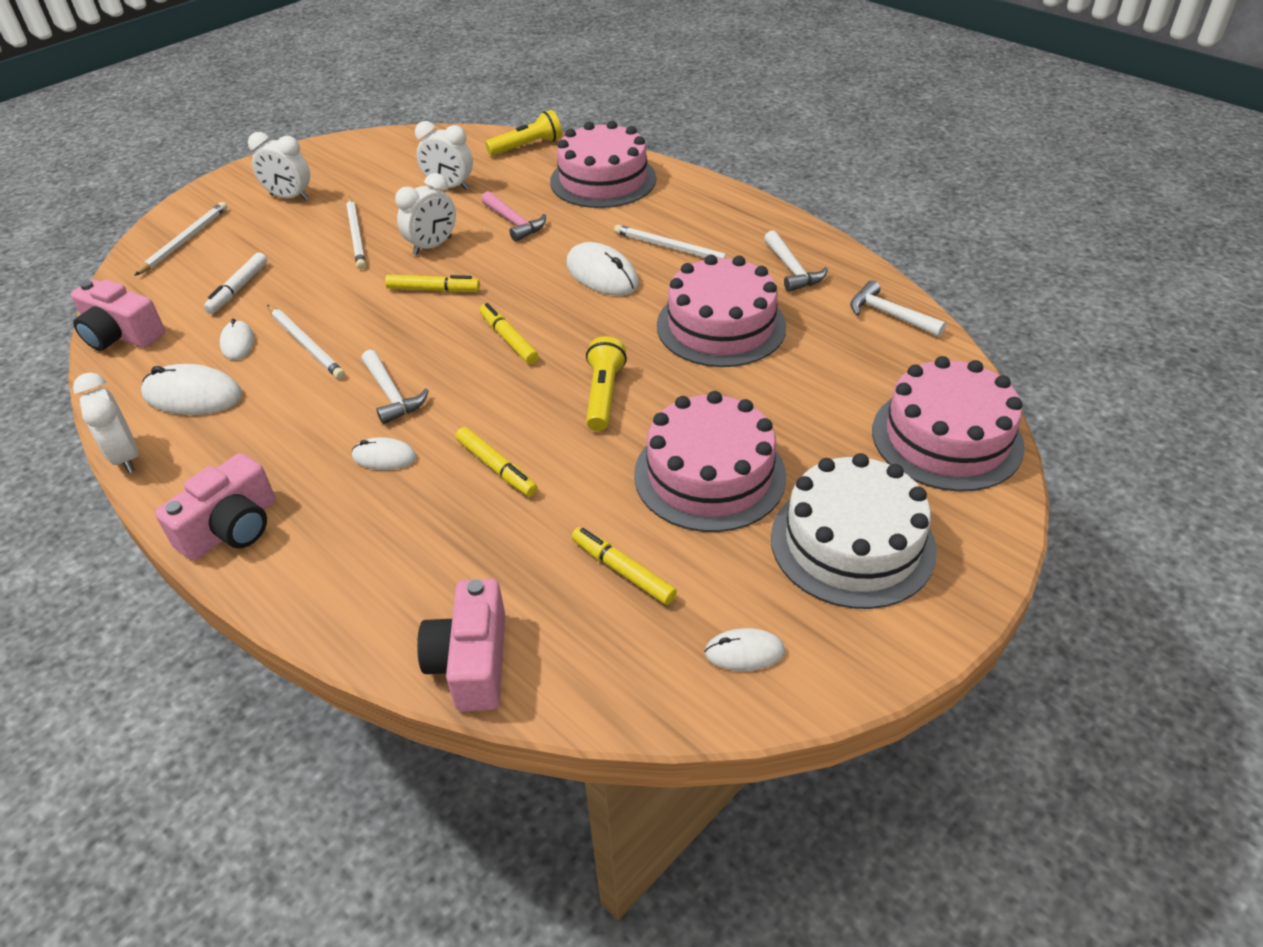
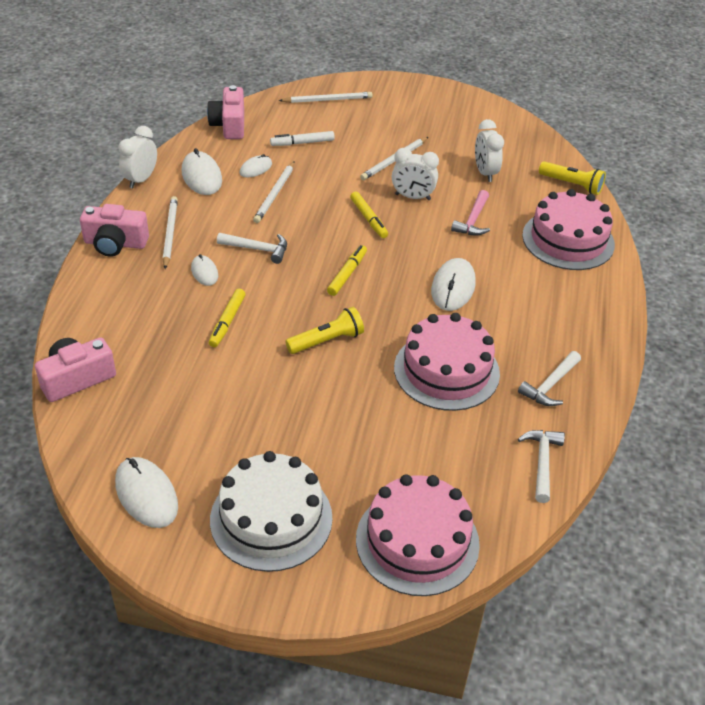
camera: 55 degrees right, 0 degrees up
(289, 197) = (407, 114): white clock -> none
(391, 394) = (258, 249): white hammer -> white hammer turned 105 degrees counterclockwise
(623, 571) = (178, 413): yellow marker -> none
(673, 248) = (517, 310): white pencil -> white pencil (170, 233)
(709, 475) = (287, 422): pink cake -> none
(744, 652) = (146, 494): white mouse -> white mouse, size x1.70

